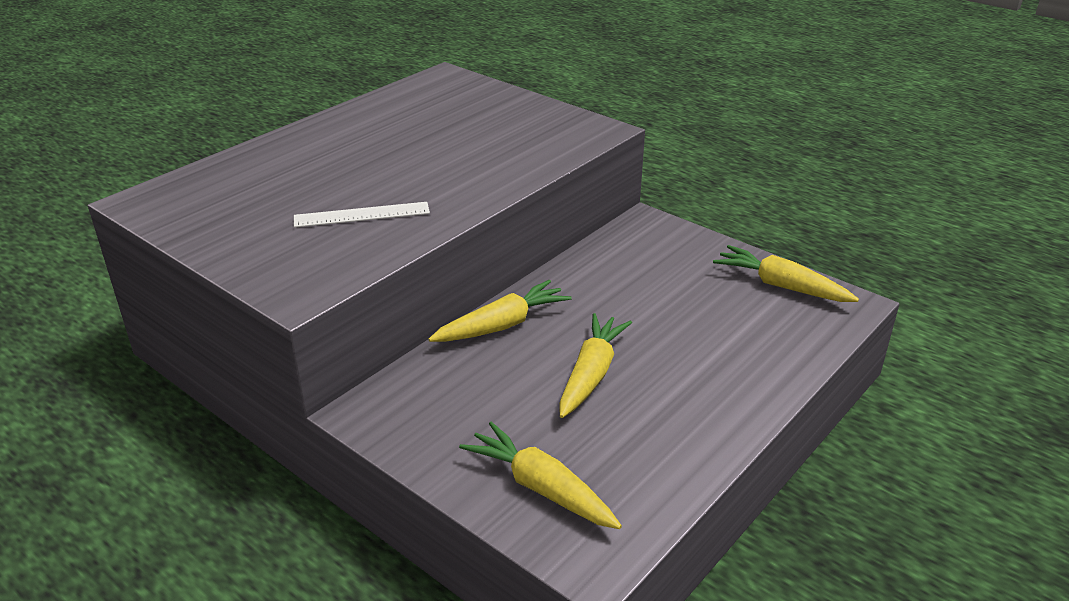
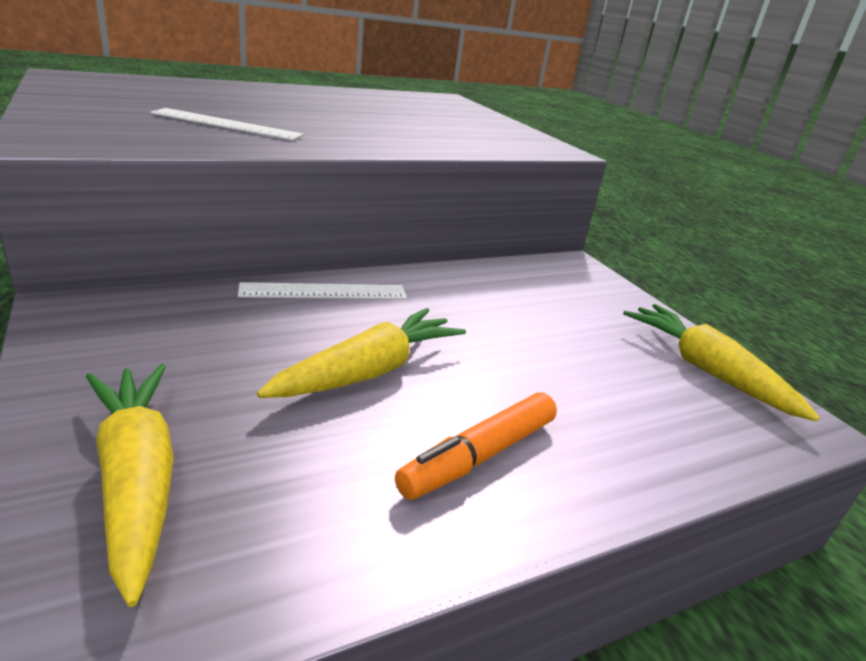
camera: 20 degrees right, 5 degrees down
(502, 325) = (324, 291): yellow carrot -> white ruler
(694, 400) = (479, 455): none -> orange marker

